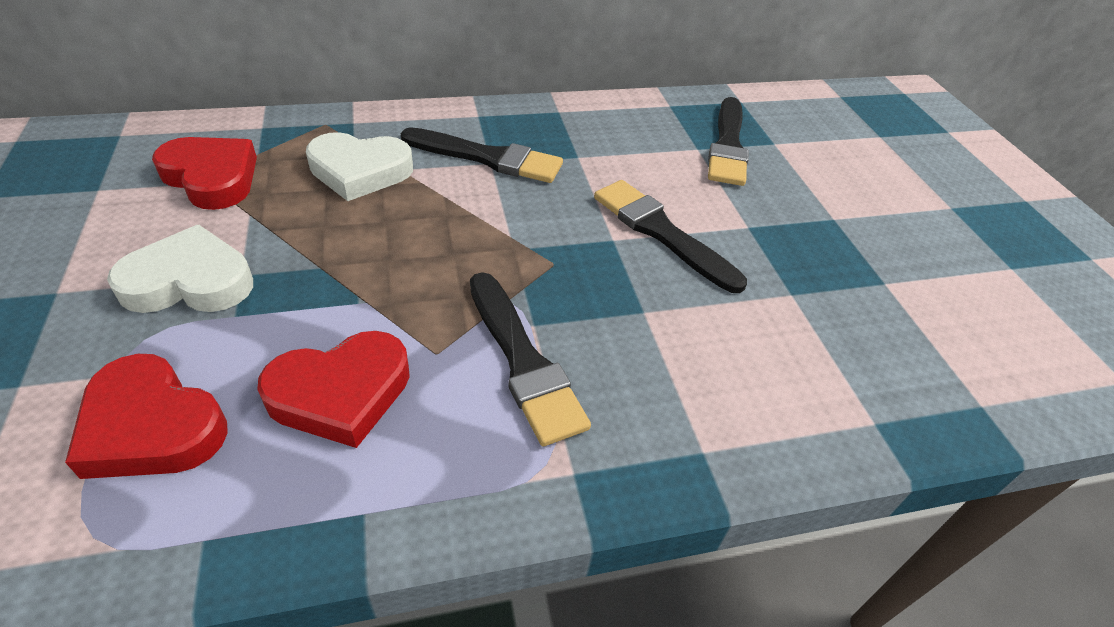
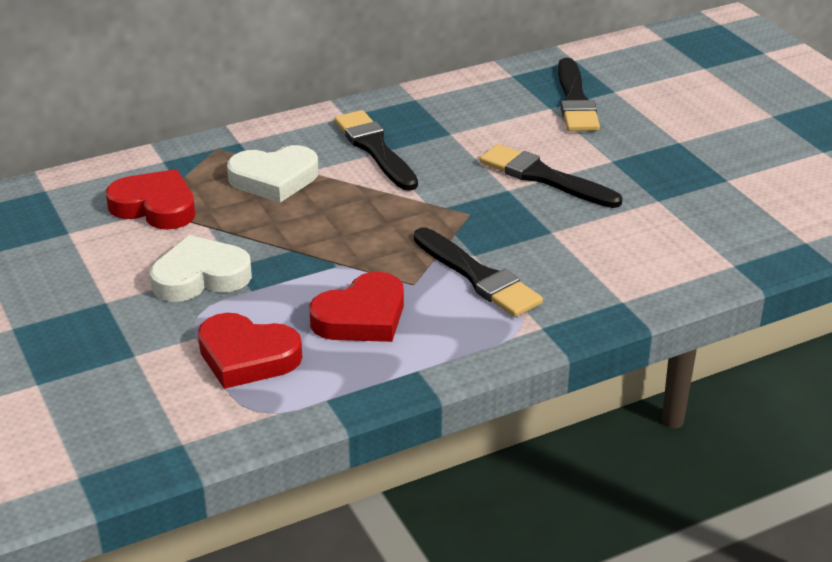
camera: 10 degrees left, 10 degrees down
(488, 158) = (375, 149): black brush -> black brush turned 120 degrees counterclockwise

